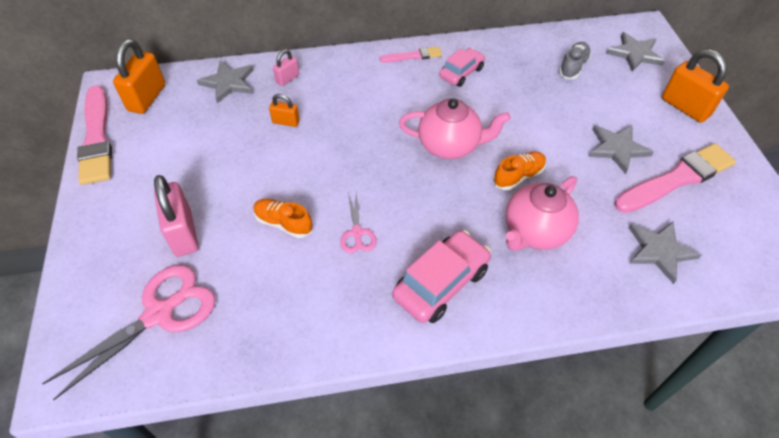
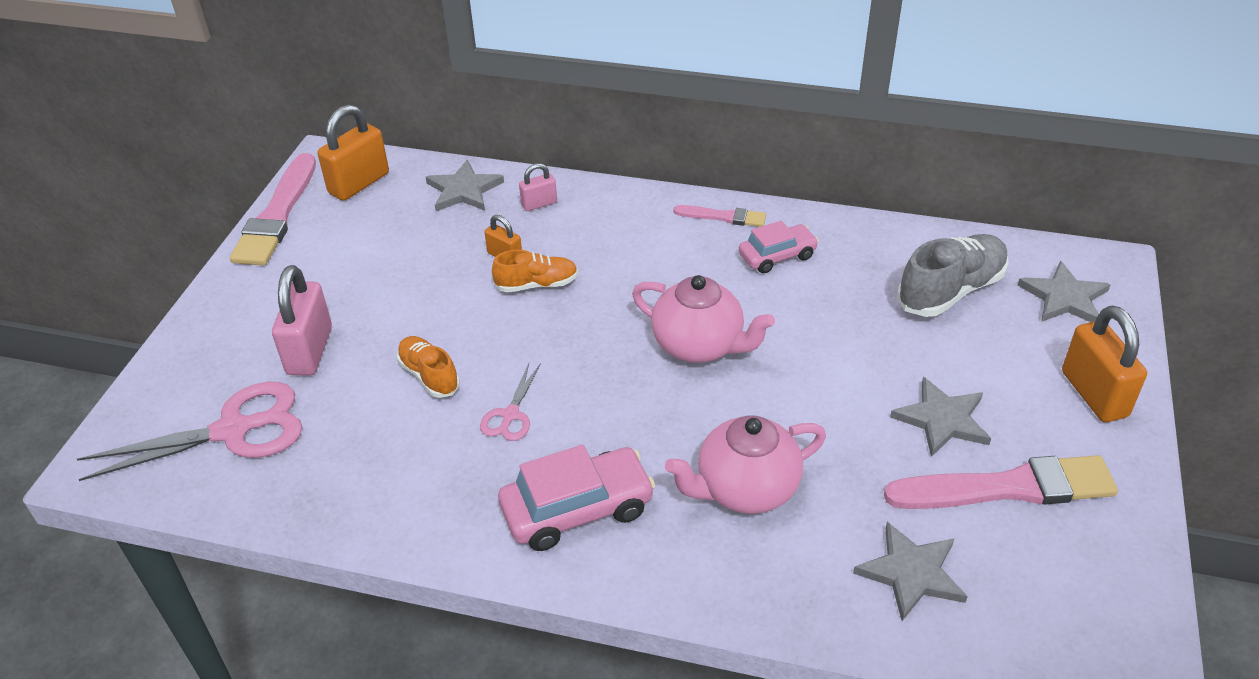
camera: 25 degrees right, 10 degrees down
(518, 176) = (769, 412): orange shoe -> orange shoe (537, 284)
(573, 67) = (951, 291): grey shoe -> grey shoe, size x1.64

